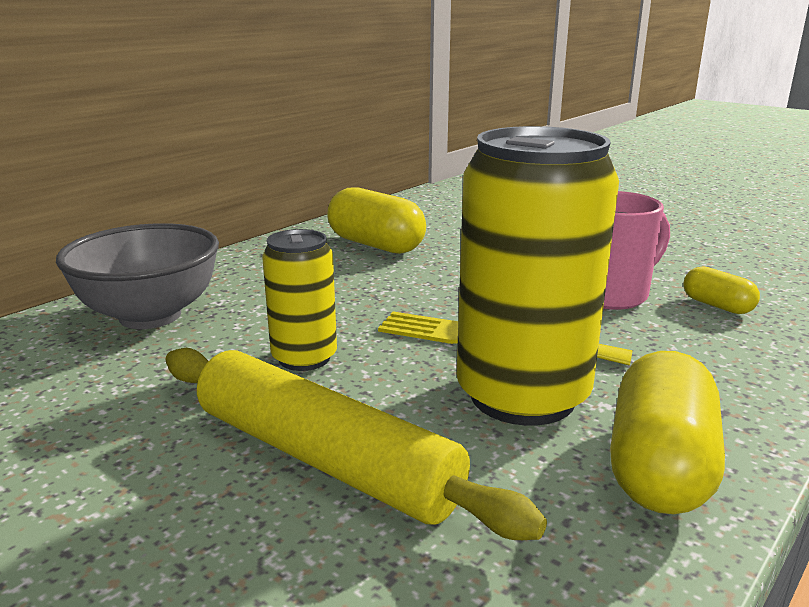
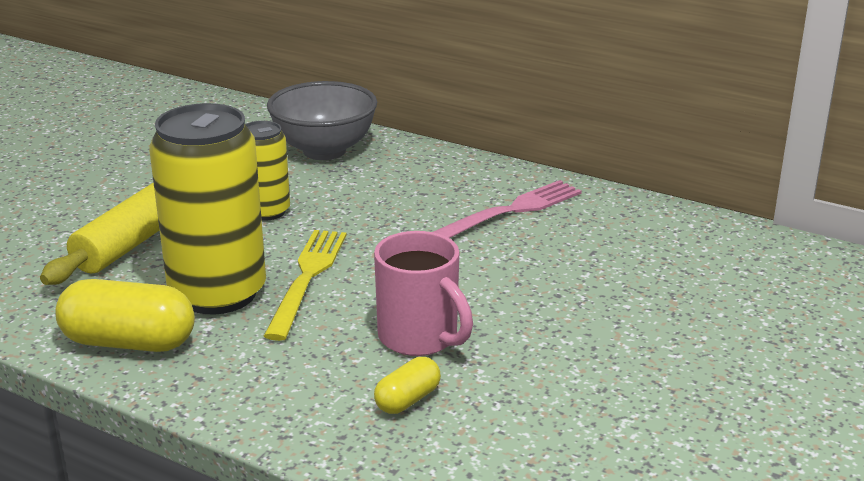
camera: 80 degrees right, 5 degrees up
(375, 245) = (510, 211): yellow capsule -> pink fork

